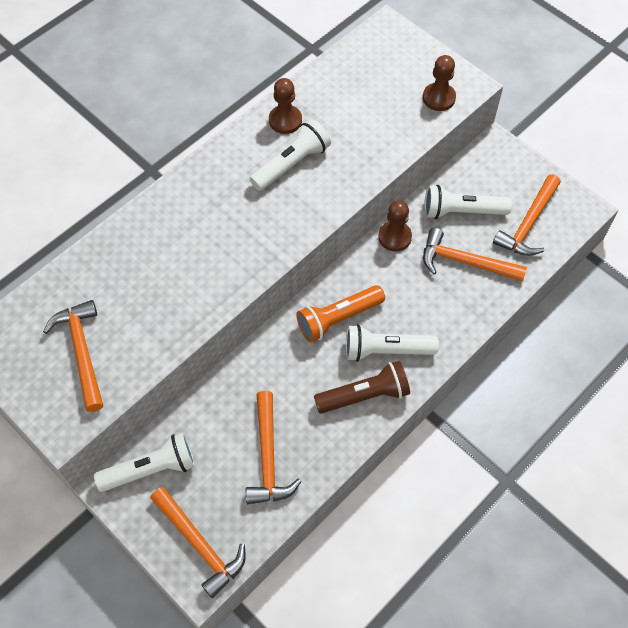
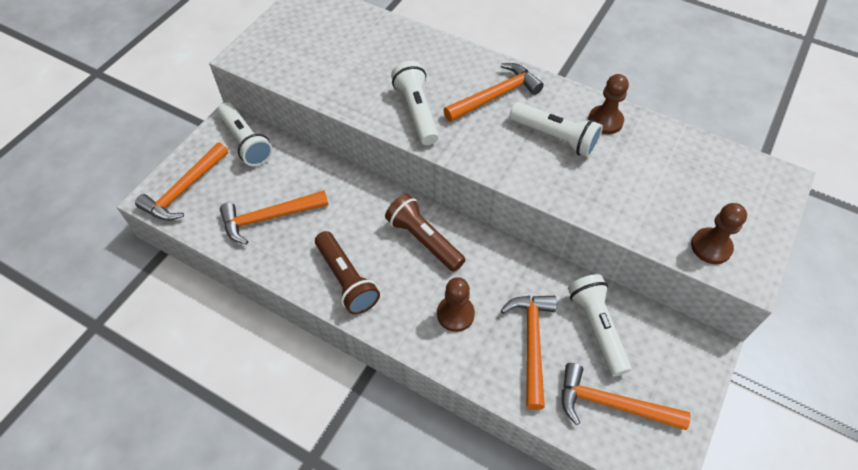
camera: 75 degrees right, 5 degrees down
(82, 352) = (311, 49): orange hammer -> orange hammer (495, 96)
(338, 318) = (424, 240): orange flashlight -> brown flashlight
(386, 350) = (400, 288): white flashlight -> white flashlight (417, 111)
(394, 237) = (536, 269): brown pawn -> brown pawn (455, 314)

